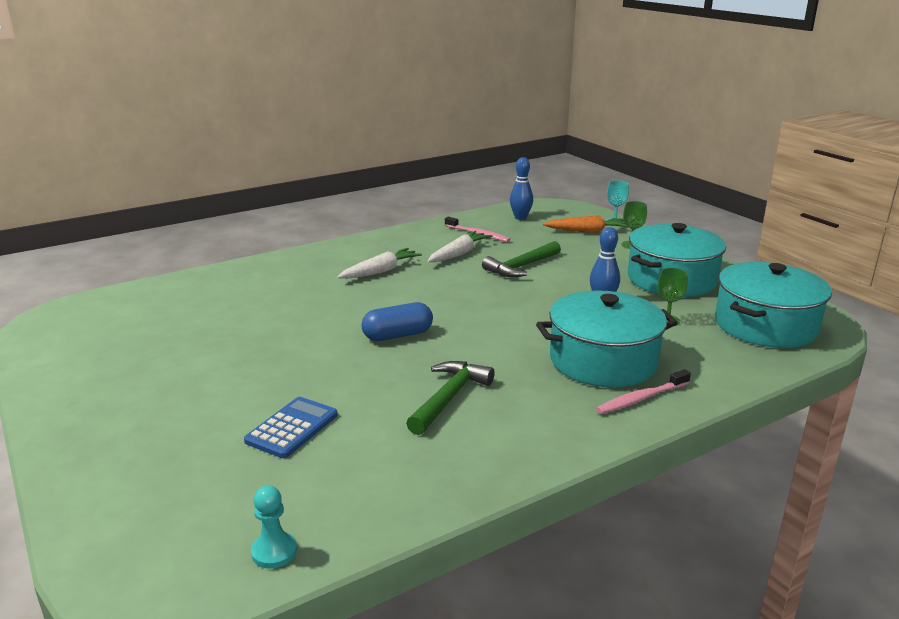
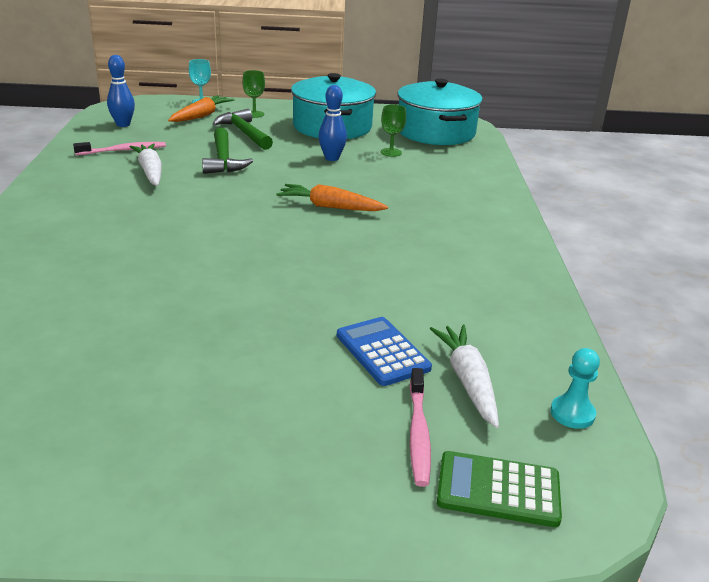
camera: 60 degrees left, 5 degrees up
(140, 536) = (498, 490): none -> green calculator
(380, 271) = (122, 215): white carrot -> white carrot (468, 381)
(398, 335) = (272, 250): blue capsule -> none
(449, 398) = (410, 264): green hammer -> green hammer (244, 133)
(505, 332) = (330, 207): none -> orange carrot
(603, 361) = (421, 192): turquoise pot -> none
(641, 398) = (486, 201): pink toothbrush -> pink toothbrush (418, 433)

